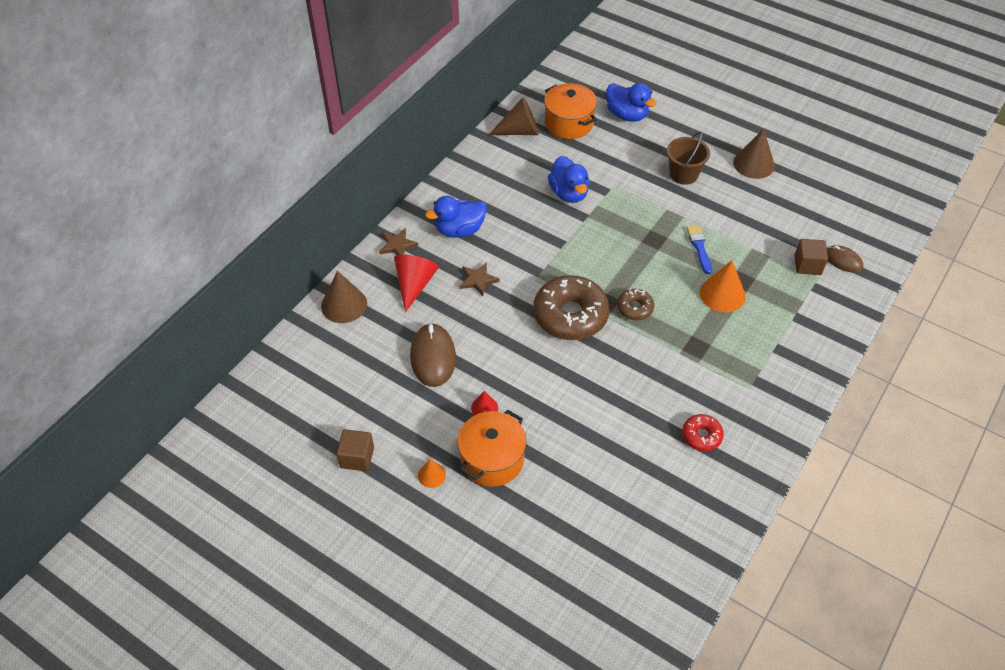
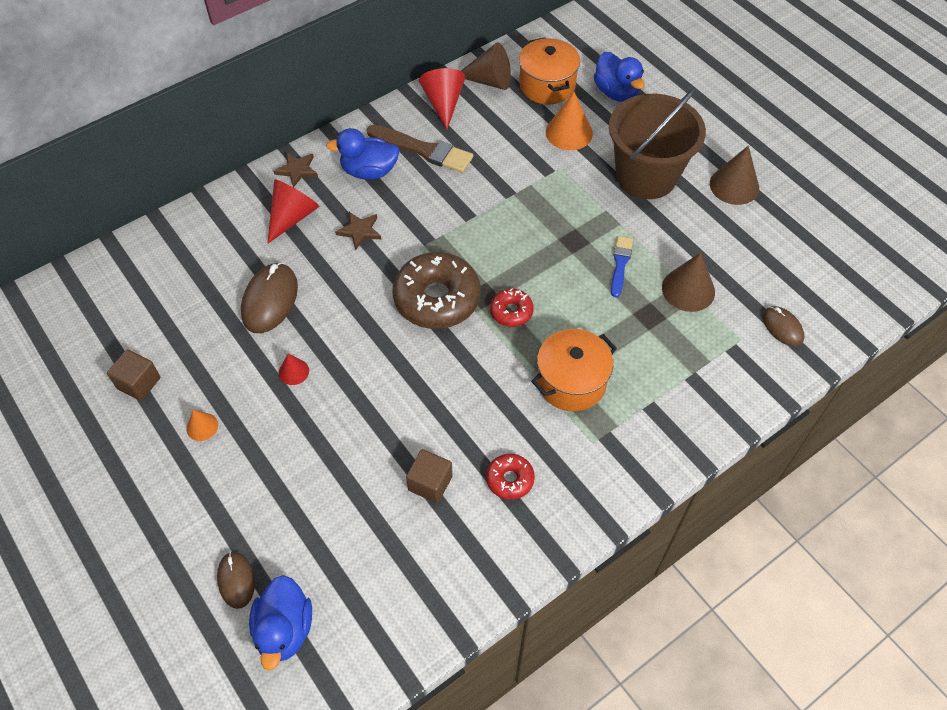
camera: 20 degrees right, 5 degrees up
(344, 304) = (211, 218): brown cone -> brown cone (688, 289)
(492, 159) = (443, 103): none -> red cone
(492, 459) = (271, 431): orange pot -> orange pot (571, 382)
(496, 201) = (423, 150): none -> brown brush
(528, 585) = (236, 580): none -> brown mouse
(569, 193) = (506, 163): blue duck -> blue duck (284, 629)
(634, 308) = (511, 311): brown donut -> red donut
(683, 174) = (646, 176): brown bucket -> brown bucket, size x1.82
(722, 294) = (618, 325): orange cone -> orange cone (569, 132)
(807, 265) = (737, 321): brown cube -> brown cube (430, 483)

